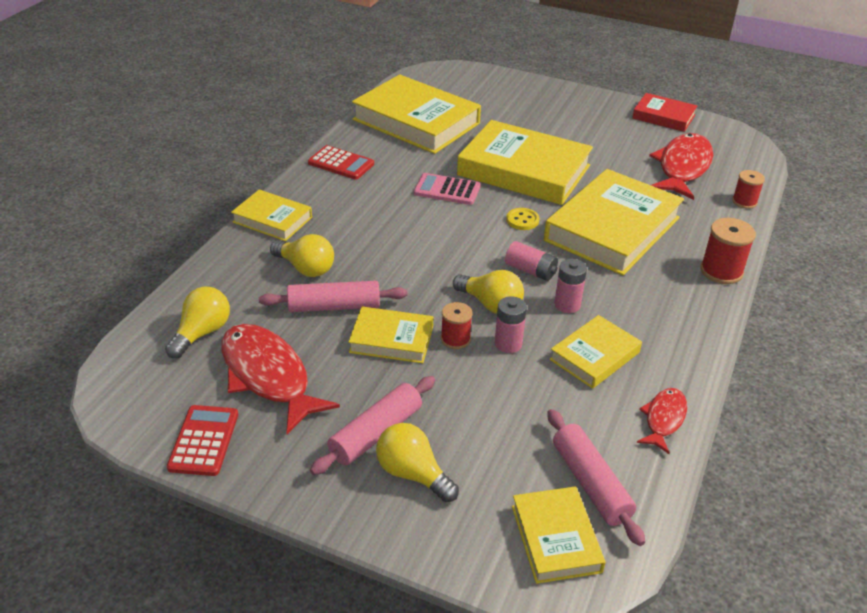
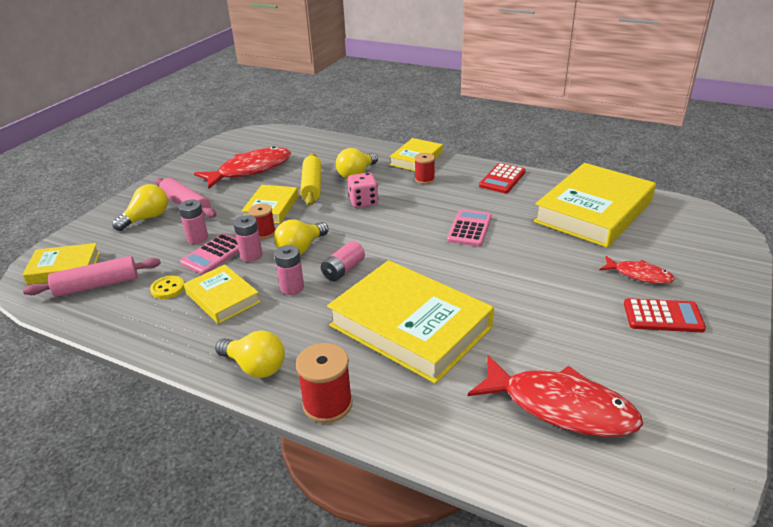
camera: 95 degrees right, 5 degrees down
(202, 333) = (295, 148): yellow light bulb -> yellow light bulb (255, 367)
(204, 441) = (206, 158): red calculator -> red calculator (663, 316)
(334, 306) = (312, 186): pink rolling pin -> yellow rolling pin
(383, 261) = (363, 202): none -> pink dice
(470, 402) = (197, 238): none -> pink battery
(508, 378) = (214, 254): none -> pink calculator
(522, 220) = (423, 269): yellow button -> yellow button (168, 288)
(524, 170) = (516, 273): yellow book -> none
(663, 116) = (710, 408): red book -> none
(663, 419) = (136, 328): red fish -> red fish (639, 275)
(744, 202) = (482, 460): red spool -> red spool (424, 179)

